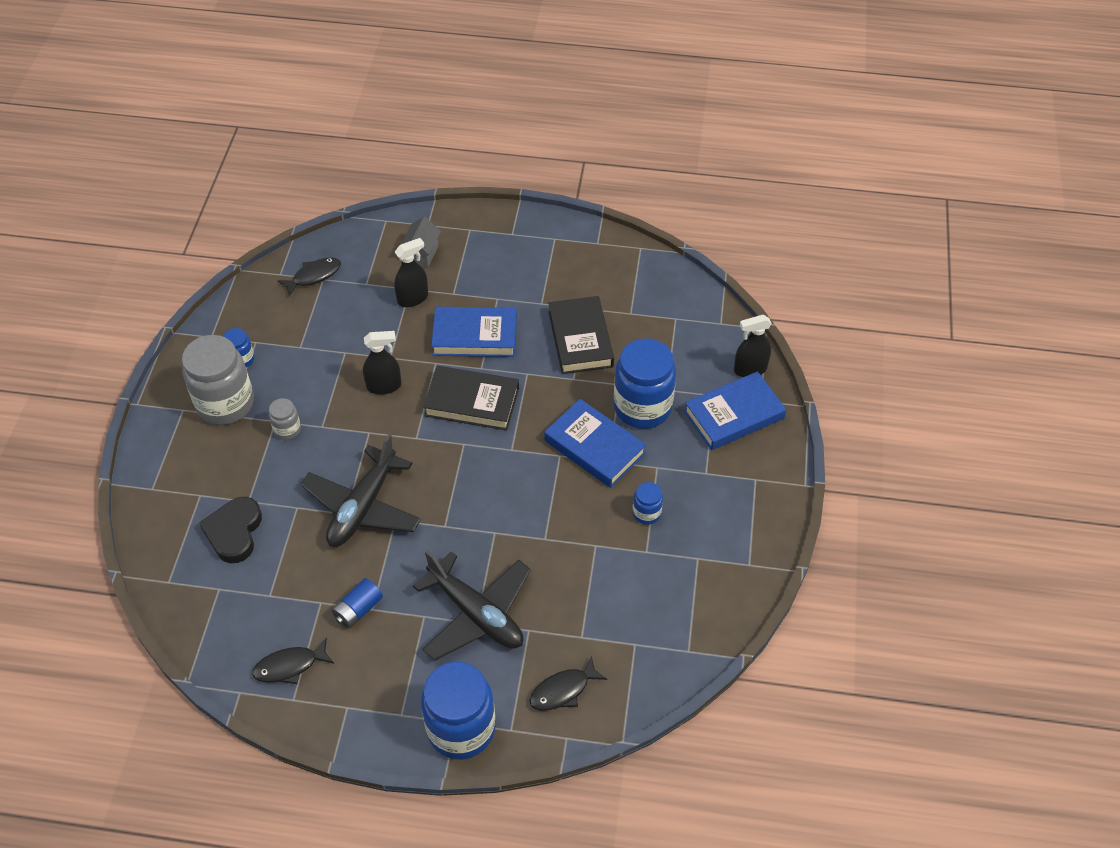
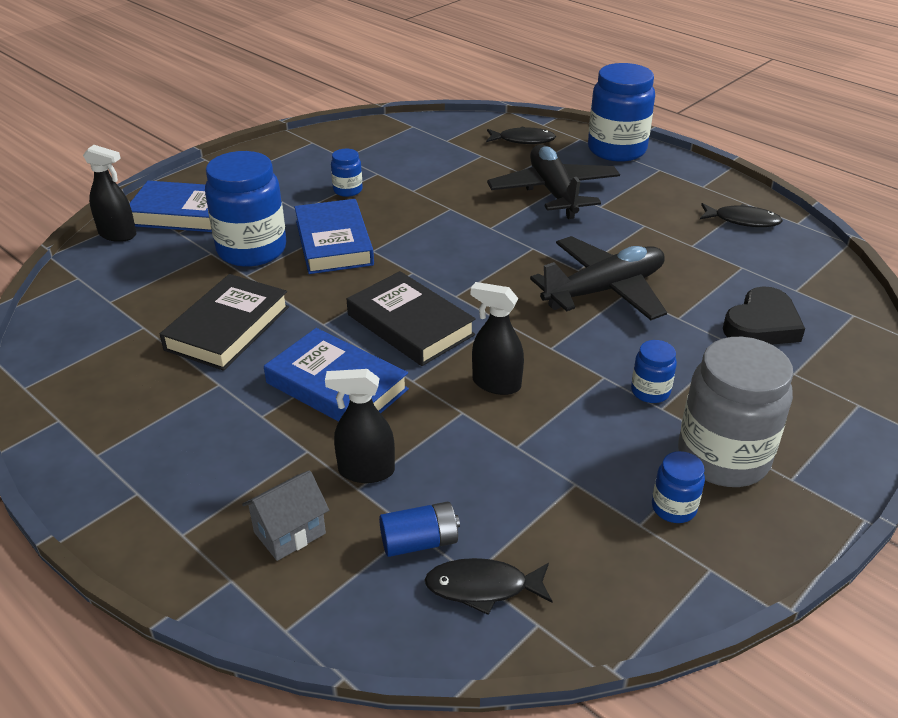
camera: 145 degrees left, 15 degrees down
(287, 429) = (650, 391): grey jar -> blue jar
(358, 609) = (657, 229): blue battery -> blue battery (419, 542)

